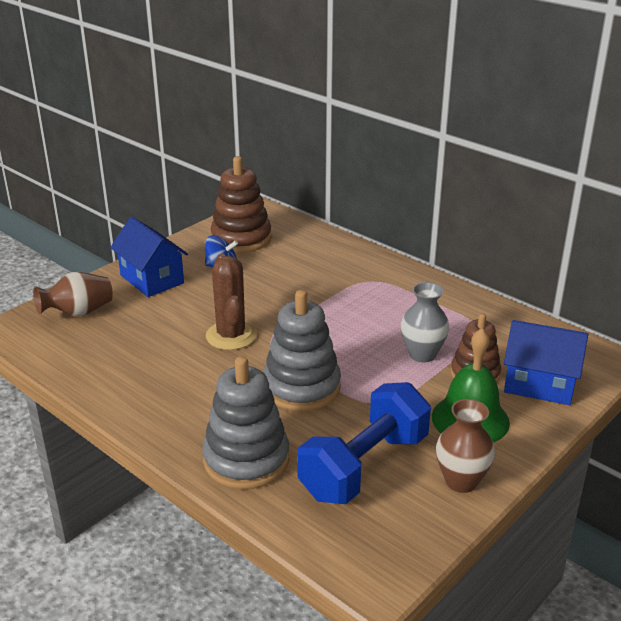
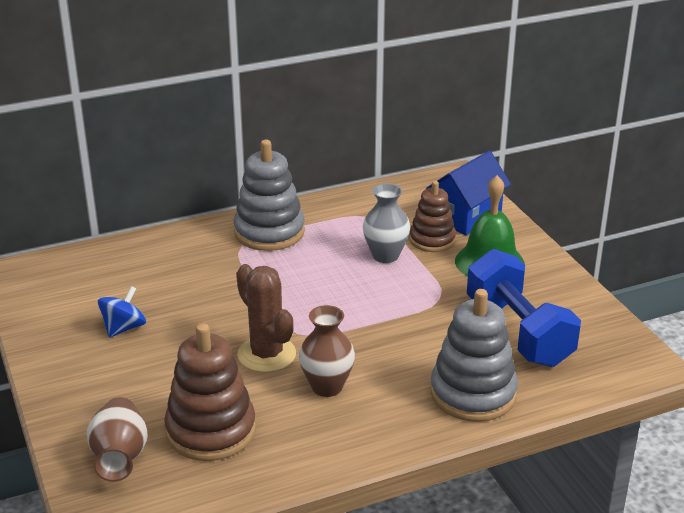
camera: 65 degrees left, 0 degrees up
(152, 279) = (98, 384): blue house -> none
(231, 336) = (266, 354): brown cactus -> brown cactus turned 45 degrees clockwise
(241, 238) = (73, 299): brown stacking toy -> brown stacking toy (211, 431)
(301, 387) = (387, 334): grey stacking toy -> grey stacking toy (269, 232)
(461, 481) = (561, 292): brown vase -> brown vase (327, 387)

